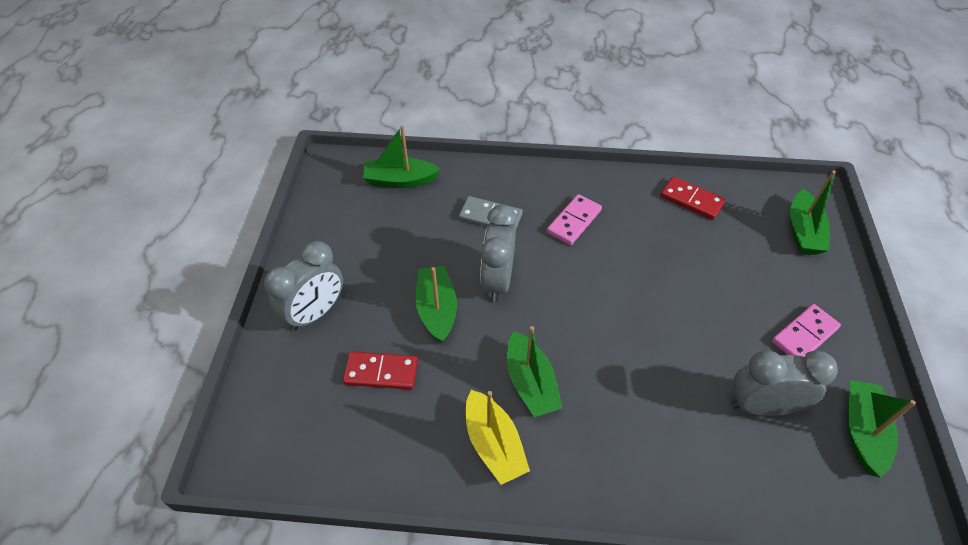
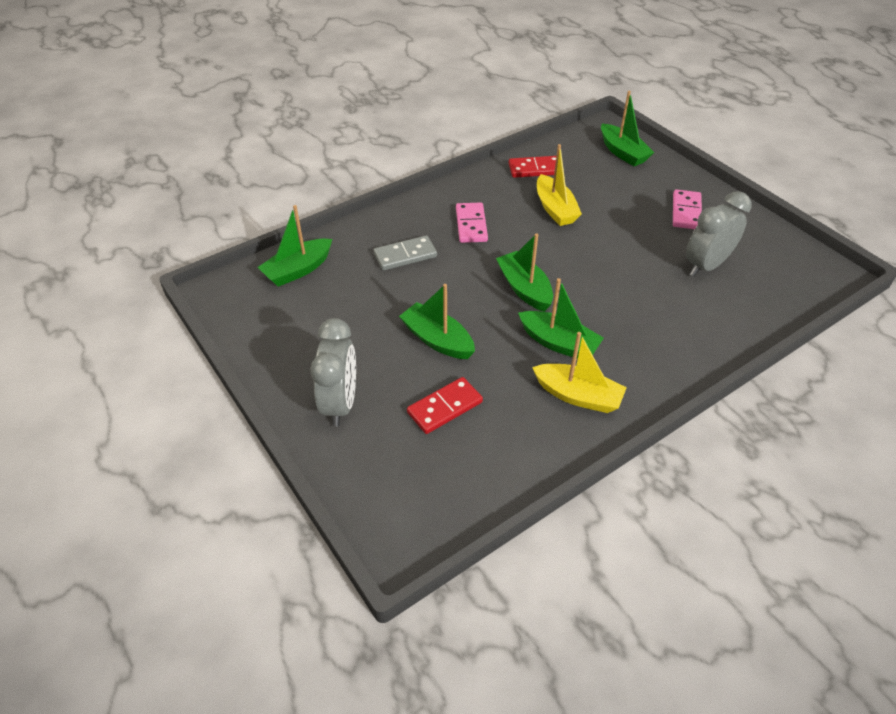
camera: 40 degrees left, 5 degrees down
(497, 280) = (460, 294): grey clock -> none
(667, 251) = (555, 209): none -> yellow boat
(862, 432) = (768, 245): green boat -> green boat (524, 288)

